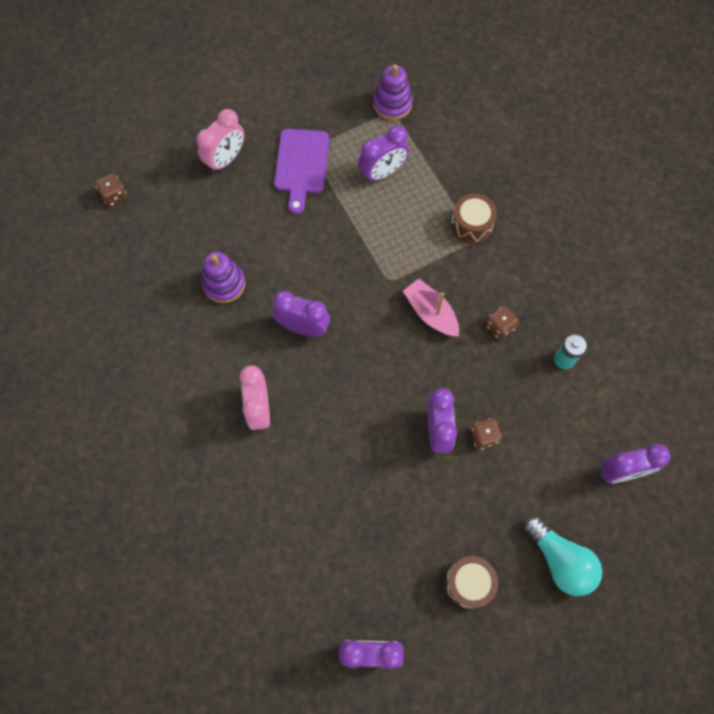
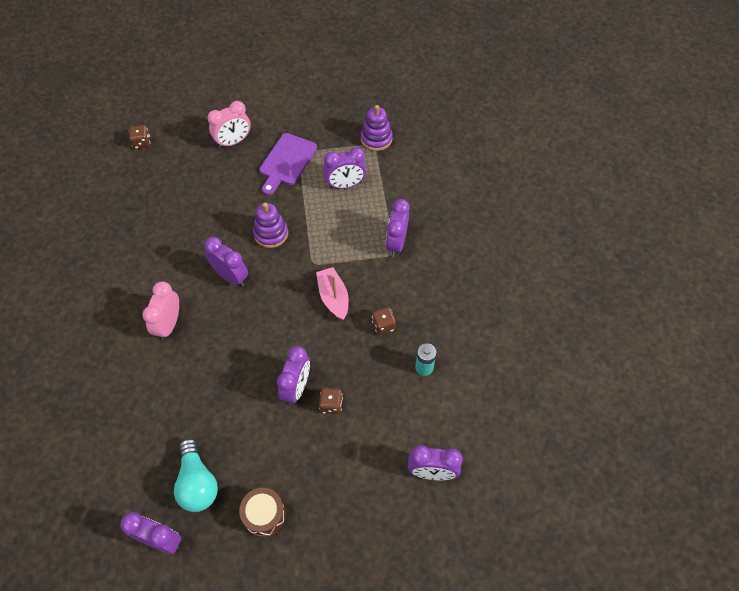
camera: 20 degrees right, 10 degrees down
(224, 284) = (188, 227): purple stacking toy -> purple stacking toy (271, 233)
(471, 225) = (396, 243): brown drum -> purple clock
(560, 560) = (347, 525): turquoise light bulb -> turquoise light bulb (197, 483)

